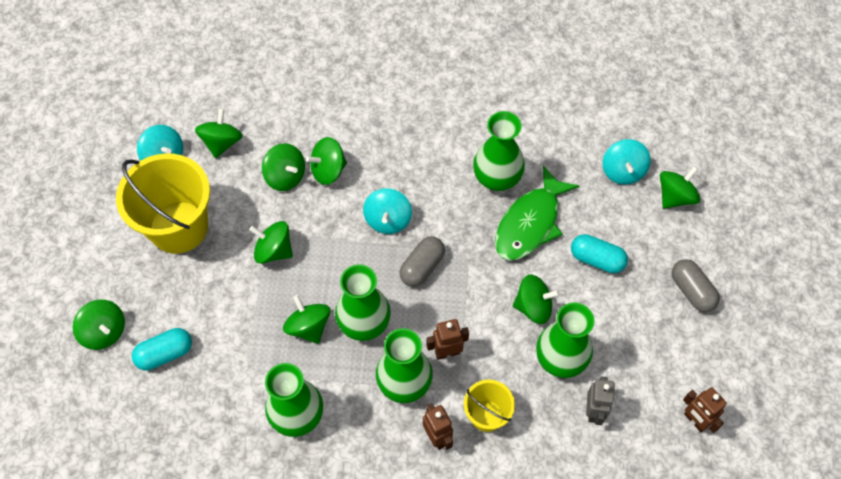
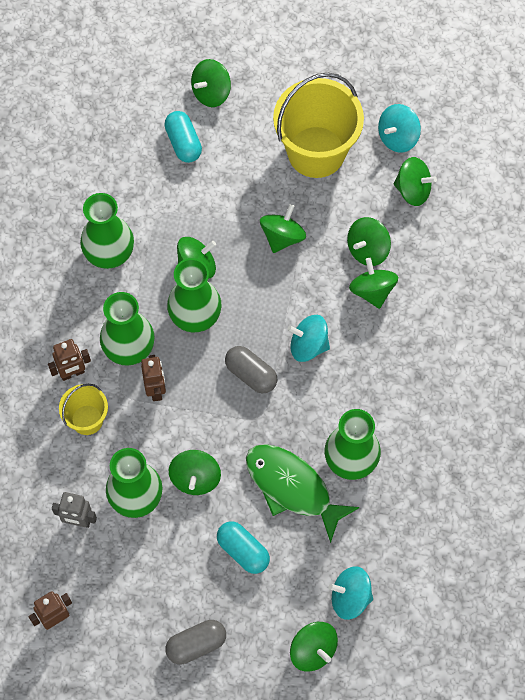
camera: 95 degrees right, 5 degrees up
(597, 259) = (243, 551): turquoise capsule -> turquoise capsule turned 75 degrees counterclockwise

